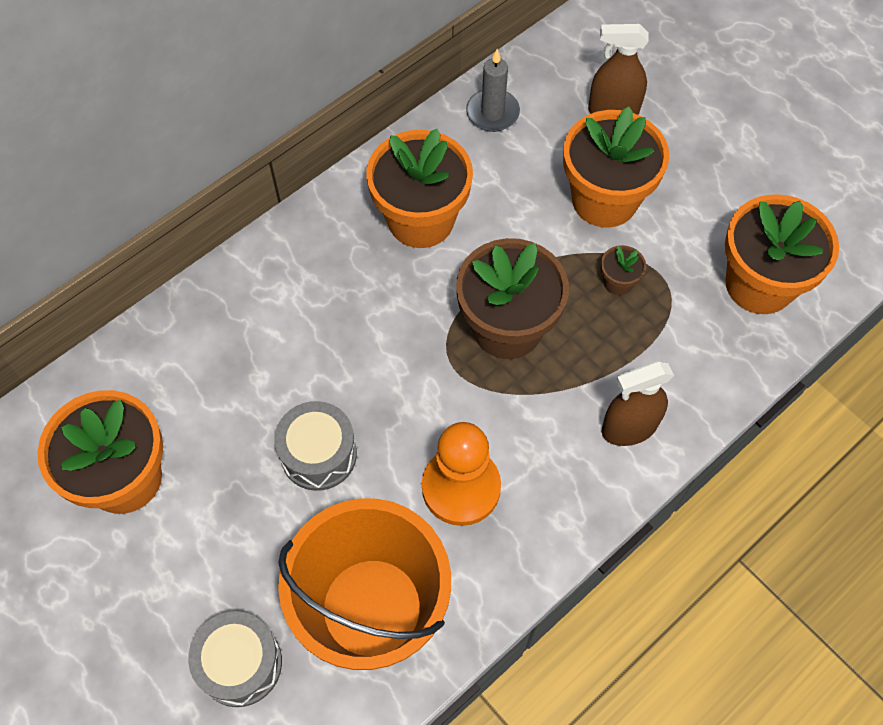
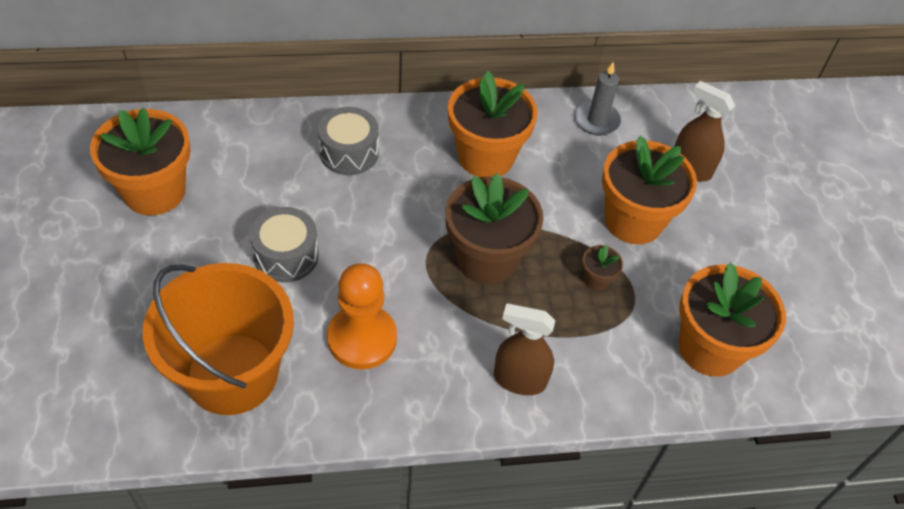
camera: 30 degrees right, 10 degrees down
(240, 664) = (119, 348): grey drum -> grey drum (349, 152)

